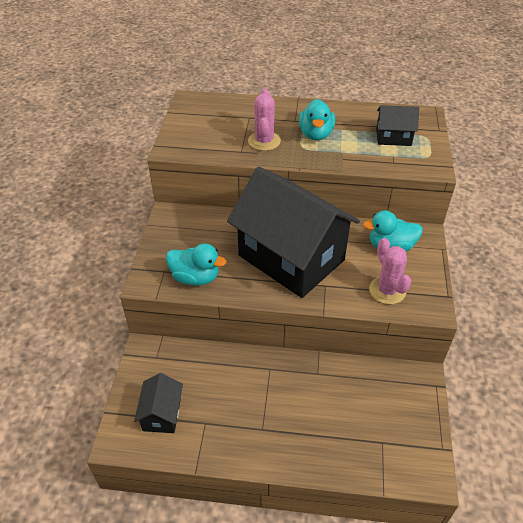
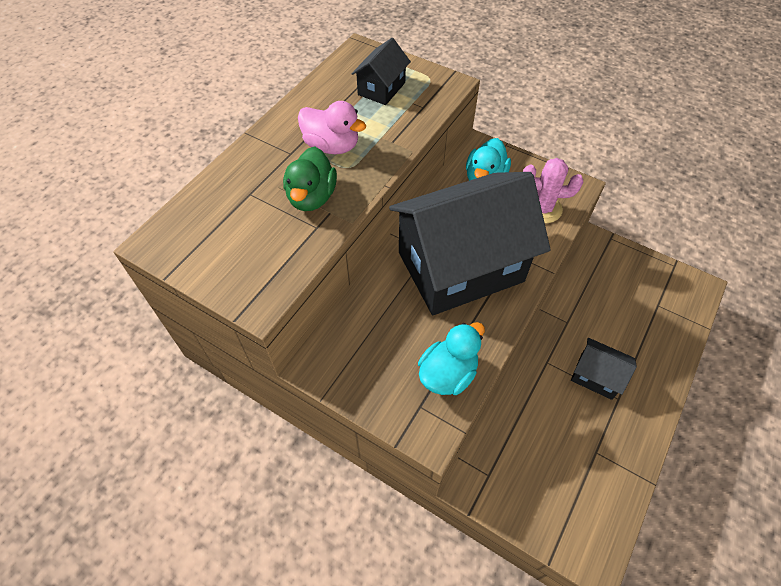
camera: 65 degrees left, 10 degrees up
(162, 414) = (571, 495): black house -> black house (596, 376)
(264, 141) = (312, 197): pink cactus -> green duck
(316, 134) = (332, 146): turquoise duck -> pink duck

